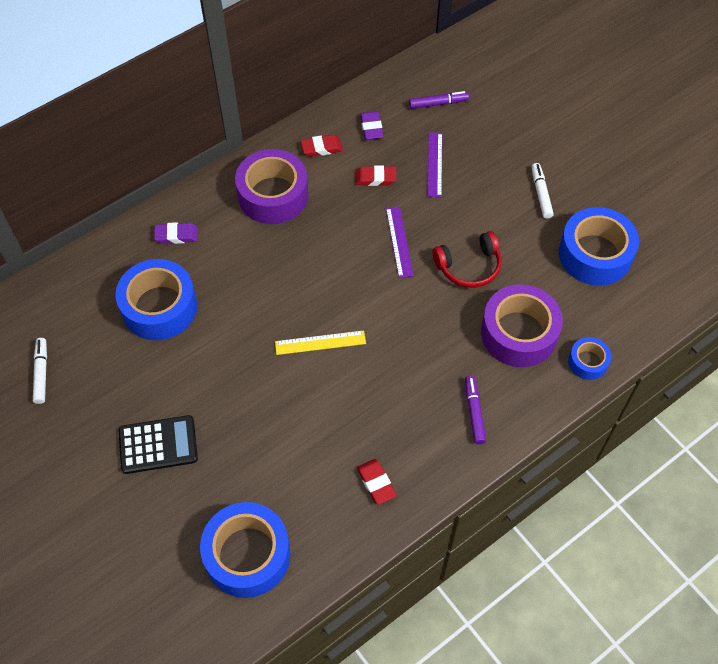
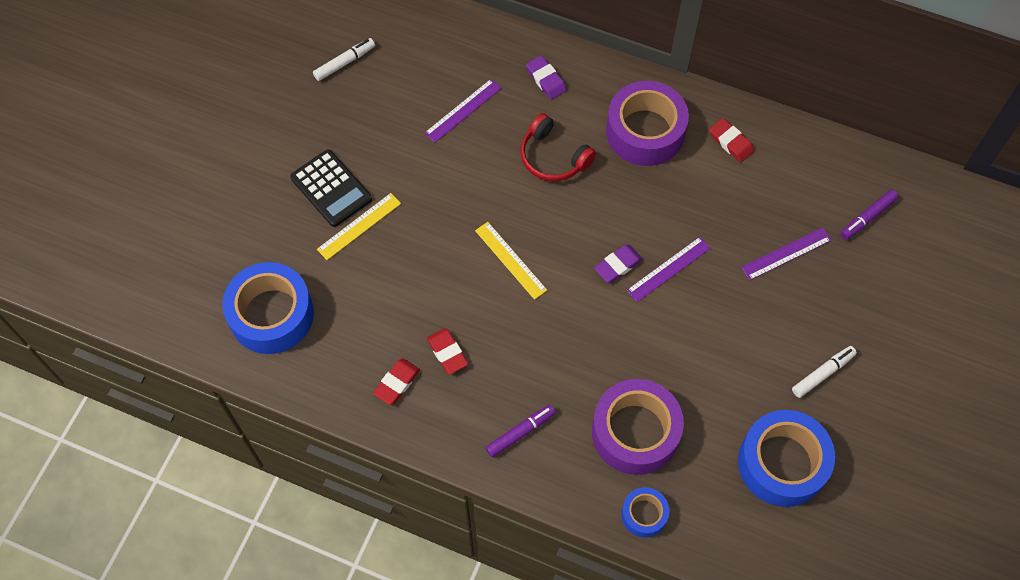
camera: 60 degrees right, 5 degrees up
(159, 307) = (463, 110): blue tape -> purple ruler
(211, 440) = (359, 226): none -> yellow ruler
(371, 128) = (788, 172): purple eraser -> purple eraser (618, 265)
(375, 178) = (729, 209): red eraser -> red eraser (447, 352)
(438, 103) = (867, 217): purple marker -> purple marker turned 90 degrees clockwise
(469, 266) = (683, 348): red headphones -> red headphones (553, 157)

